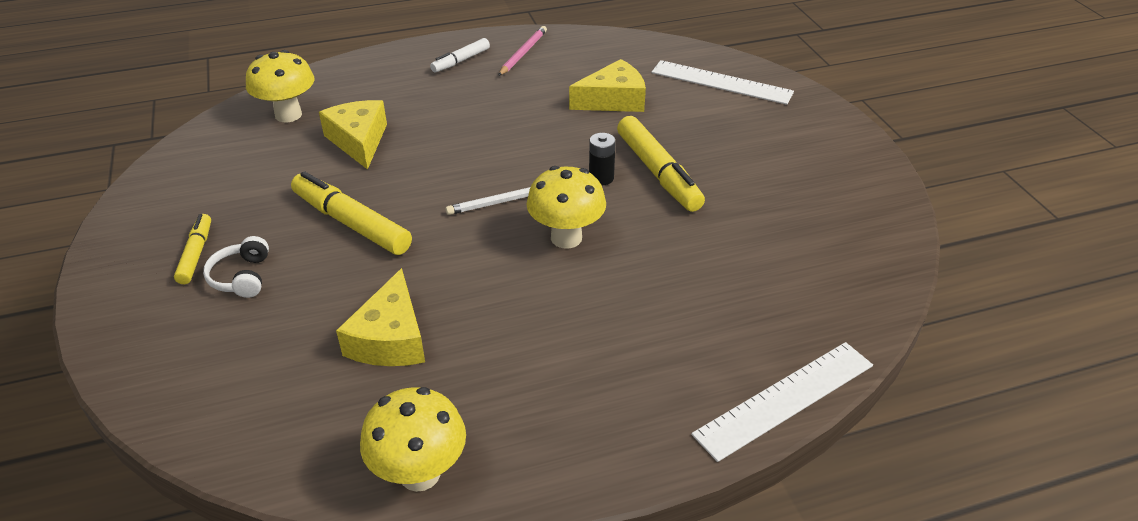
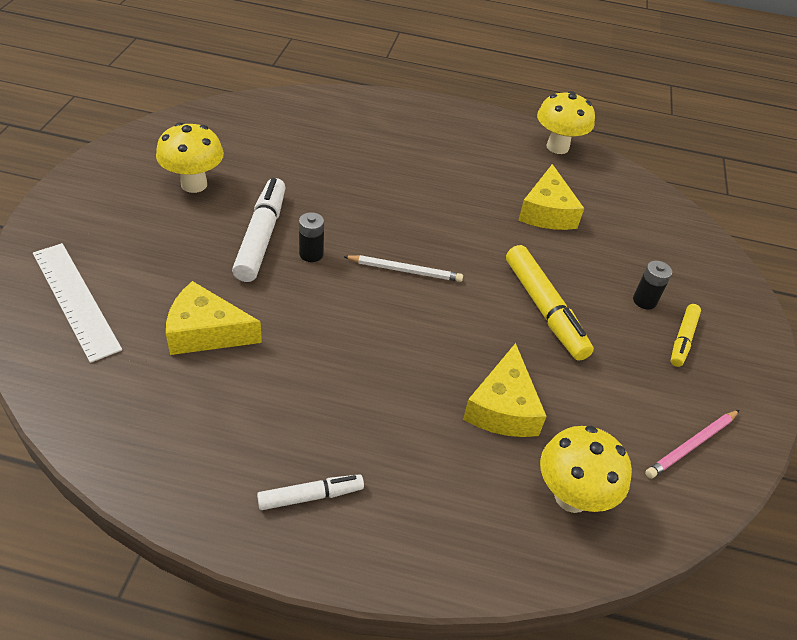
camera: 155 degrees left, 5 degrees up
(242, 277) = (644, 301): white headphones -> black battery
(390, 338) = (547, 212): yellow cheese -> yellow cheese turned 150 degrees clockwise
(523, 53) = (222, 469): pink pencil -> pink pencil (692, 445)
(566, 238) = (385, 221): yellow mushroom -> yellow mushroom (194, 184)
(658, 173) = (261, 237): yellow marker -> white marker
(785, 399) = (350, 96): white ruler -> none

